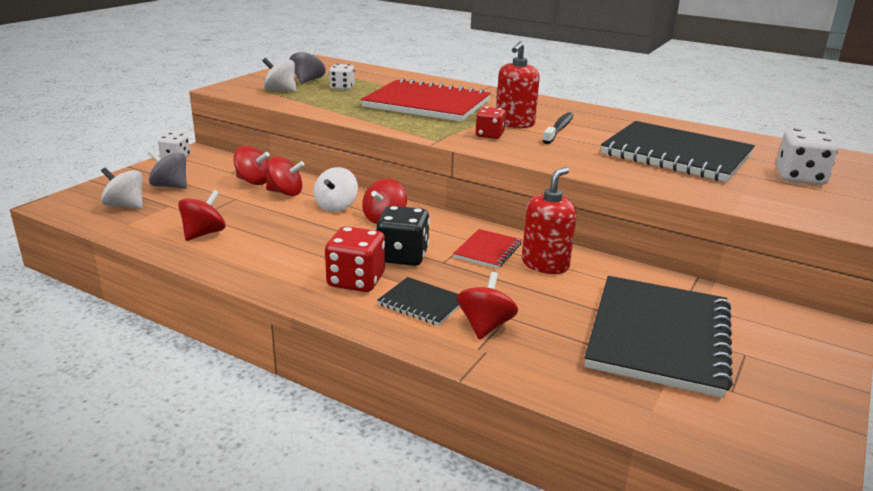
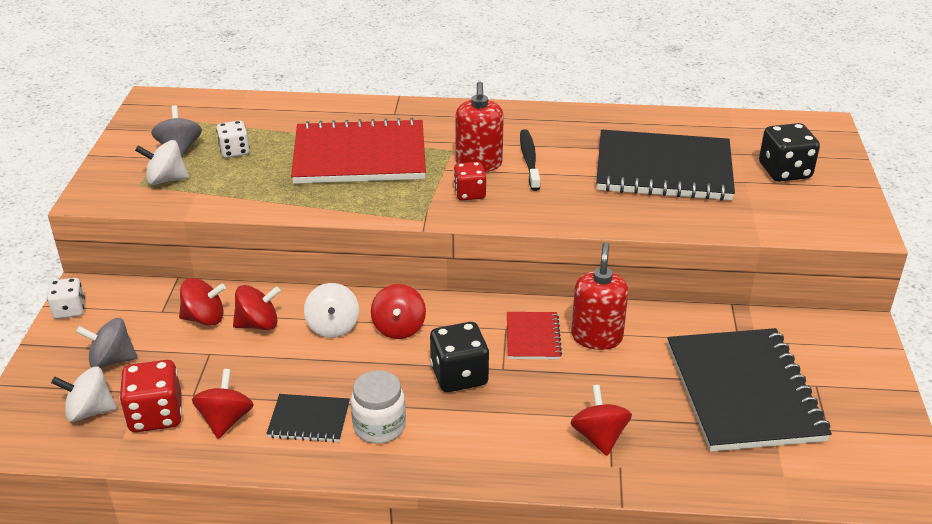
camera: 25 degrees left, 10 degrees up
(308, 267) = (379, 426): none -> white jar
(356, 281) = (441, 426): red dice -> red dice (156, 415)
(422, 303) = (524, 431): black notebook -> black notebook (309, 420)
(800, 177) = (784, 171): white dice -> black dice

